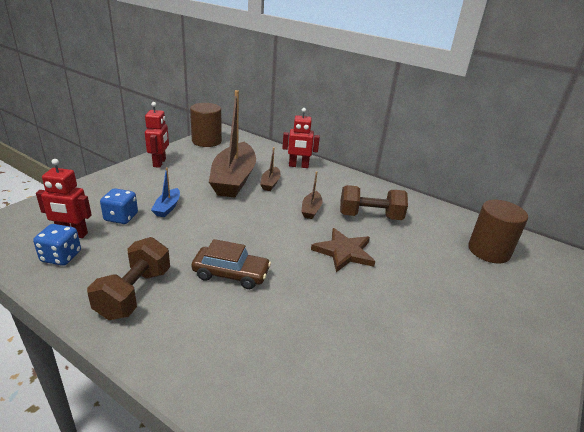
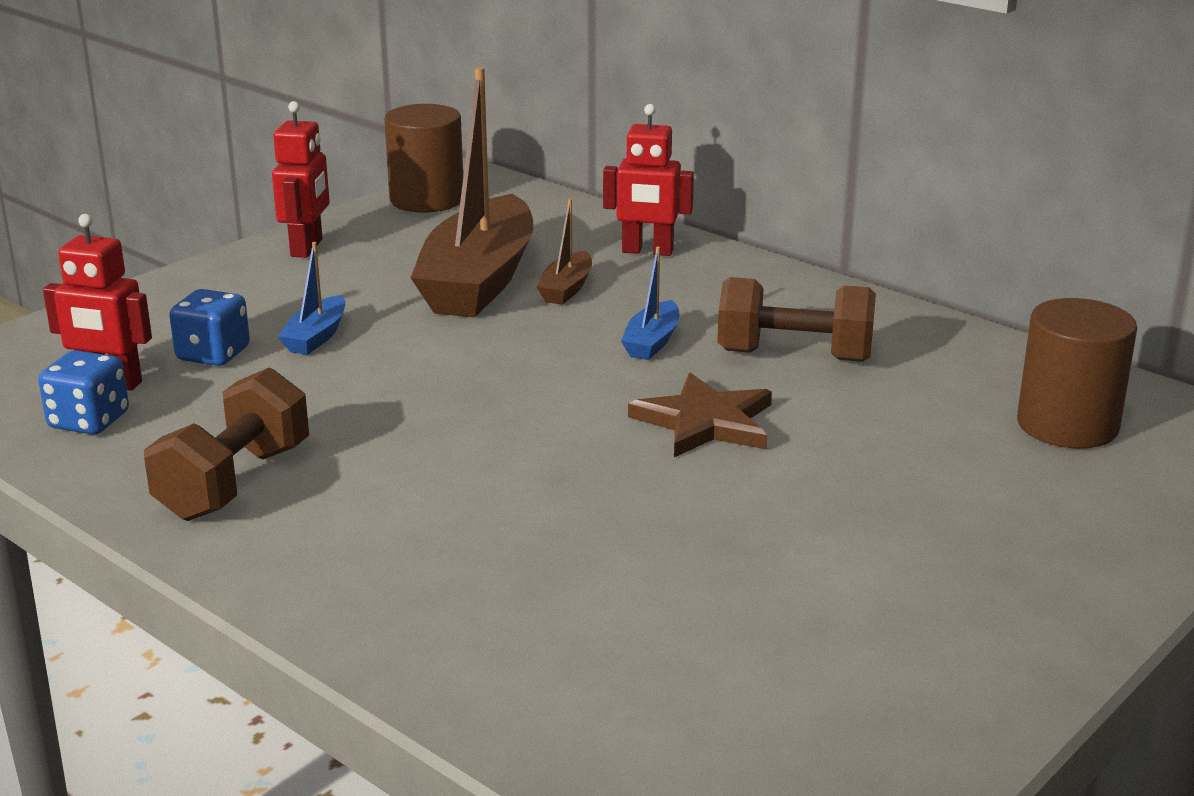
camera: 10 degrees right, 5 degrees down
(231, 274) = (439, 455): brown car -> none
(311, 210) = (652, 342): brown boat -> blue boat

